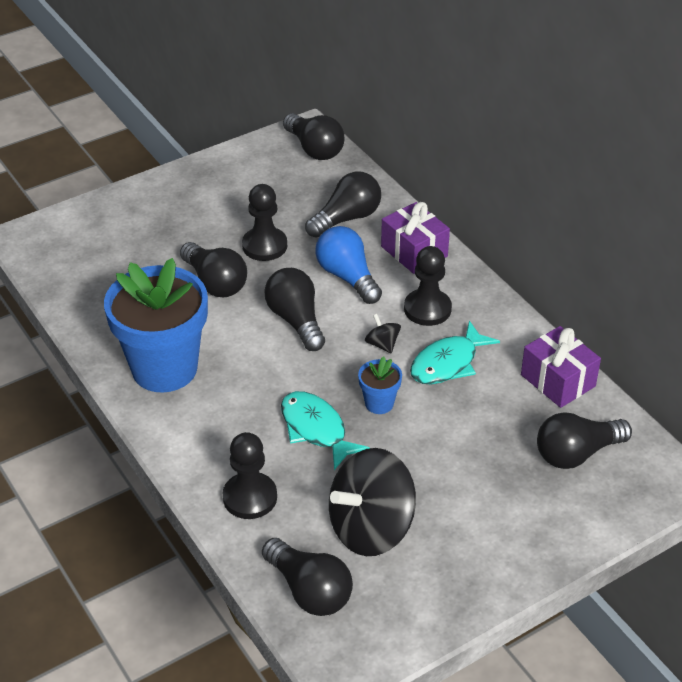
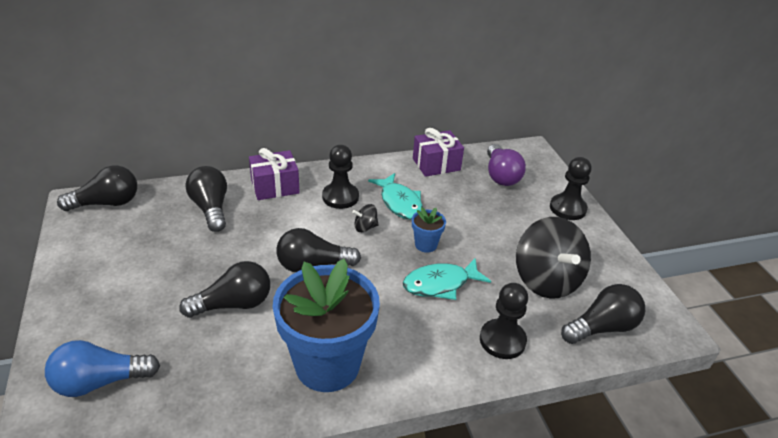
camera: 75 degrees left, 5 degrees down
(264, 246) = (208, 262): black pawn -> black pawn (567, 208)
(347, 277) = (280, 225): blue light bulb -> blue light bulb (100, 382)
(577, 453) = (501, 175): black light bulb -> purple light bulb

